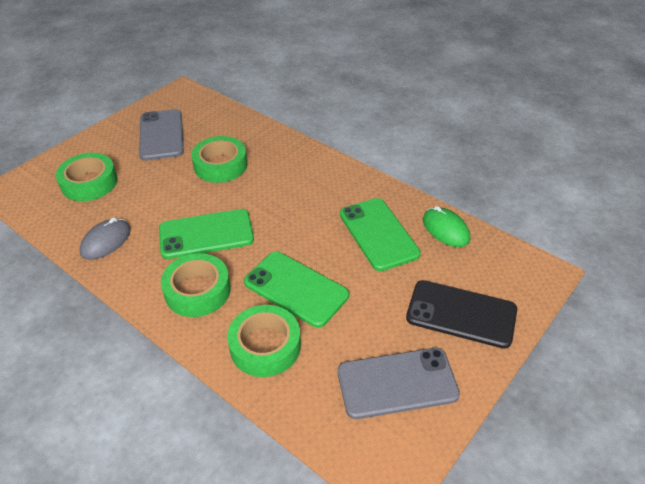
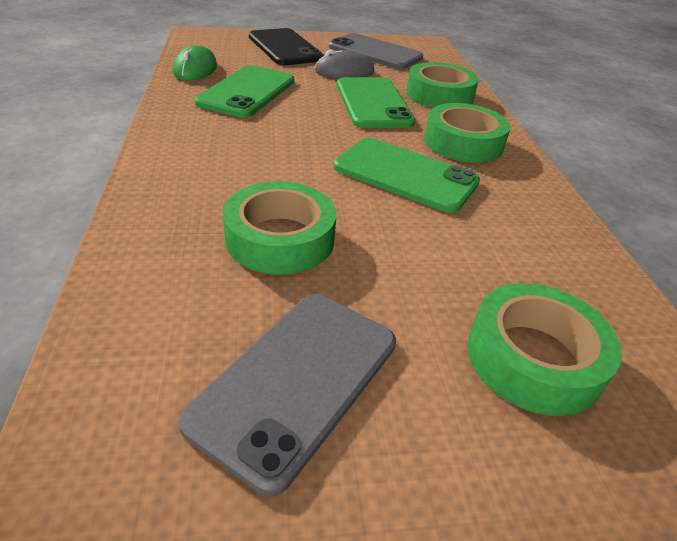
camera: 140 degrees left, 5 degrees down
(106, 241) = (544, 238): grey mouse -> grey mouse (344, 71)

